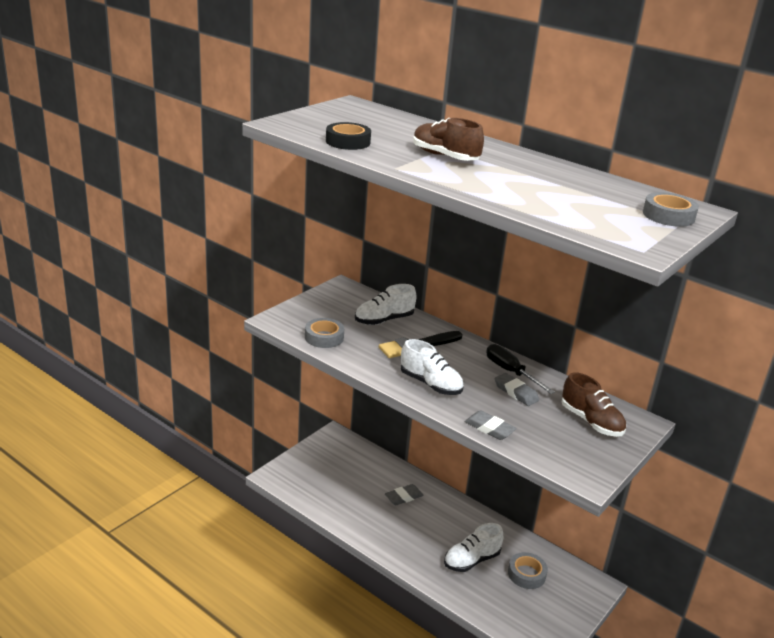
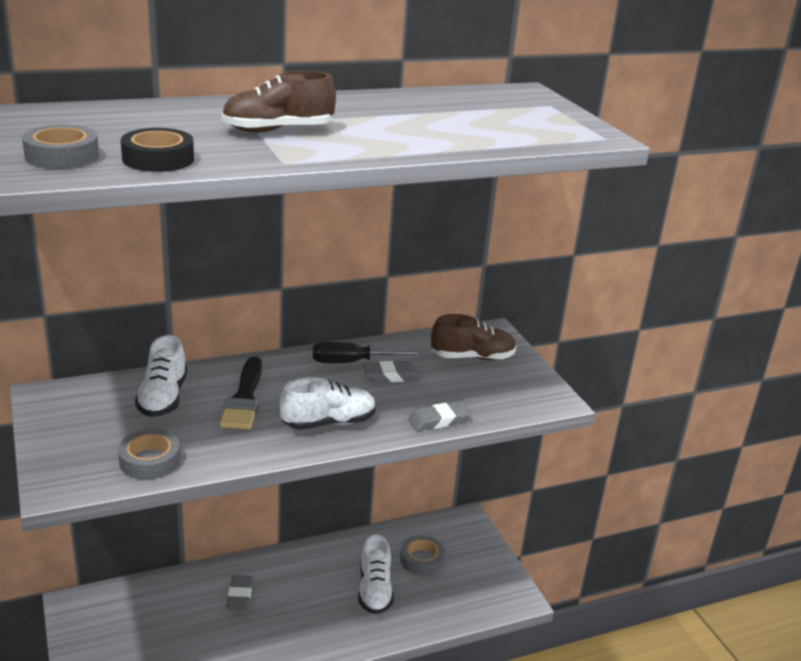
camera: 60 degrees left, 0 degrees up
(668, 216) = (532, 104): grey tape -> grey tape (62, 156)

